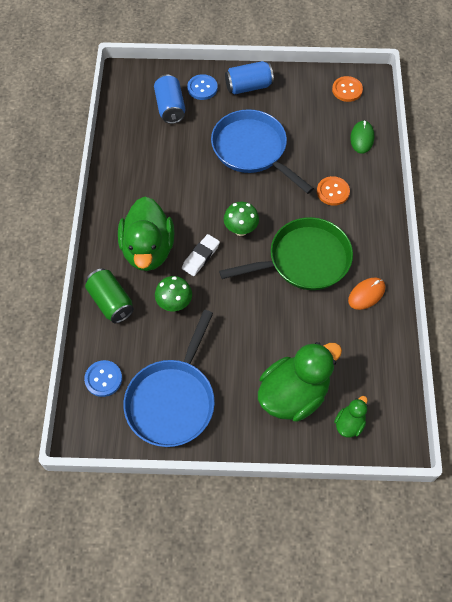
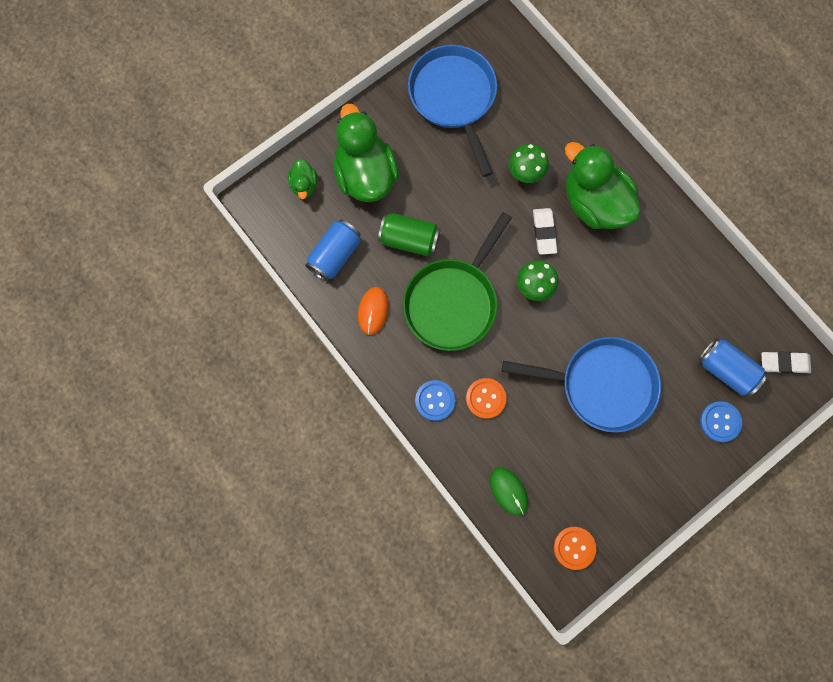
camera: 140 degrees right, 15 degrees up
(103, 379) = (521, 72): blue button -> blue button (435, 400)
(111, 302) = (577, 134): green can -> green can (409, 239)
(134, 88) = (784, 363): none -> white eraser
(248, 86) = (677, 464): blue can -> blue can (335, 255)
(293, 394) = (365, 174): green duck -> green duck turned 150 degrees clockwise

